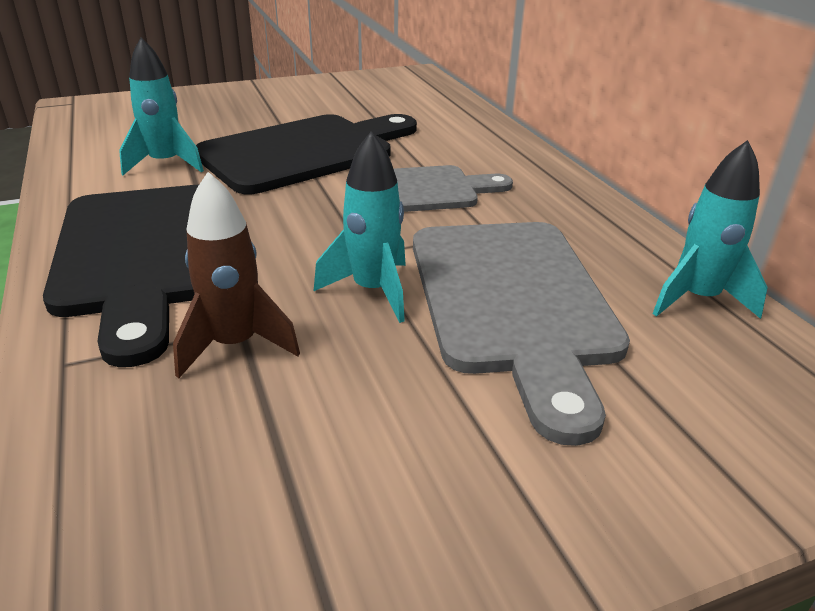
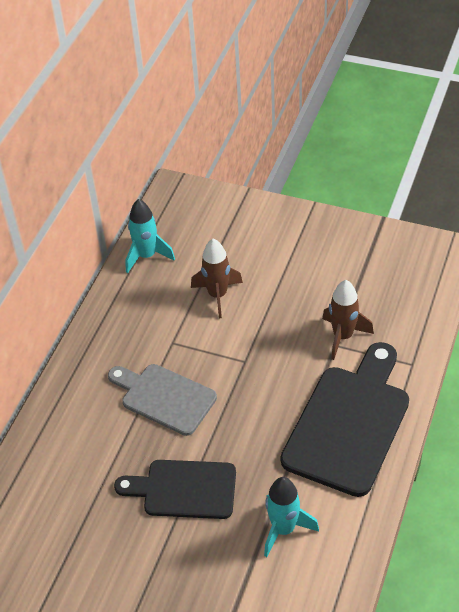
camera: 135 degrees left, 15 degrees up
(305, 152) = (184, 489): black cutting board -> black cutting board, size x0.64
(373, 291) = (265, 334): turquoise rocket -> none
(513, 302) = (217, 295): grey cutting board -> brown rocket

